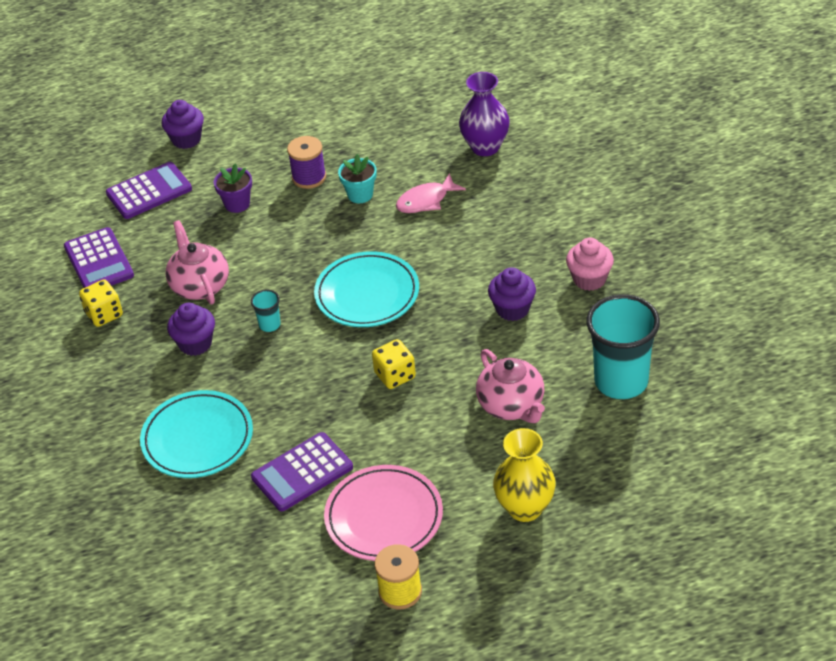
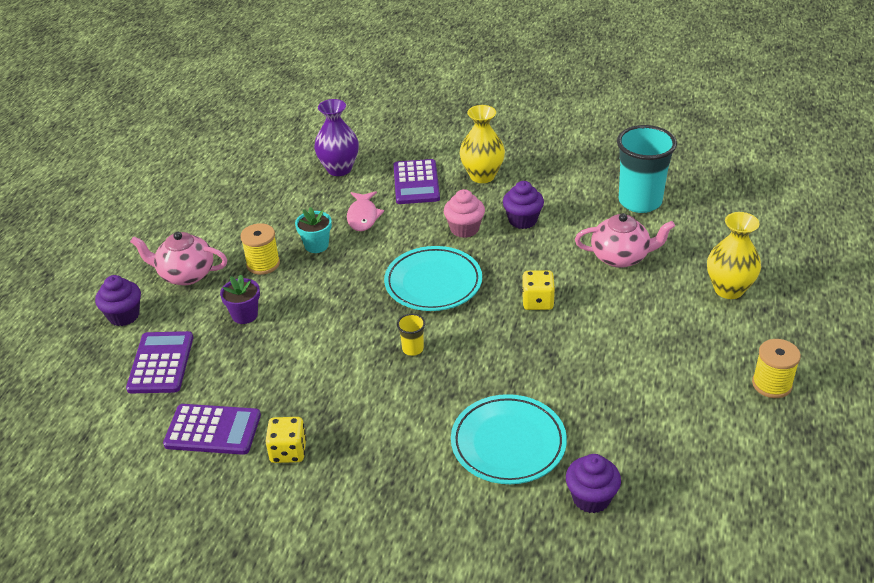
camera: 60 degrees left, 5 degrees down
(195, 343) = (389, 403): purple cupcake -> purple cupcake (591, 498)
(200, 285) = (320, 374): pink teapot -> pink teapot (185, 274)
(269, 325) = (413, 349): turquoise cup -> yellow cup
(302, 472) = (601, 392): purple calculator -> purple calculator (416, 183)
(309, 177) = (263, 264): purple spool -> yellow spool
(384, 517) = (686, 364): pink plate -> none
(562, 247) = (482, 176): none -> yellow vase
(589, 279) = (527, 177): pink cupcake -> pink cupcake (464, 229)

